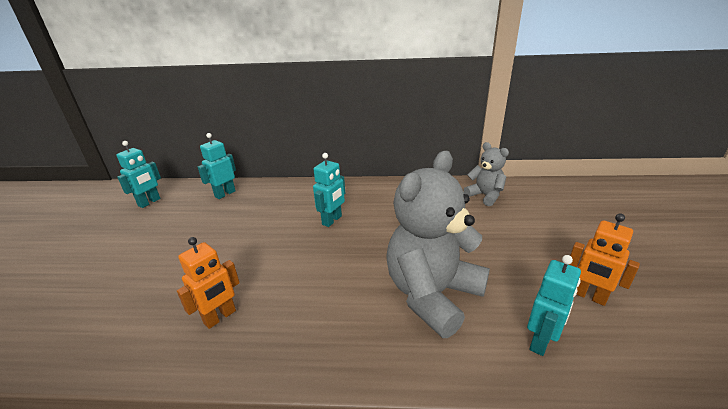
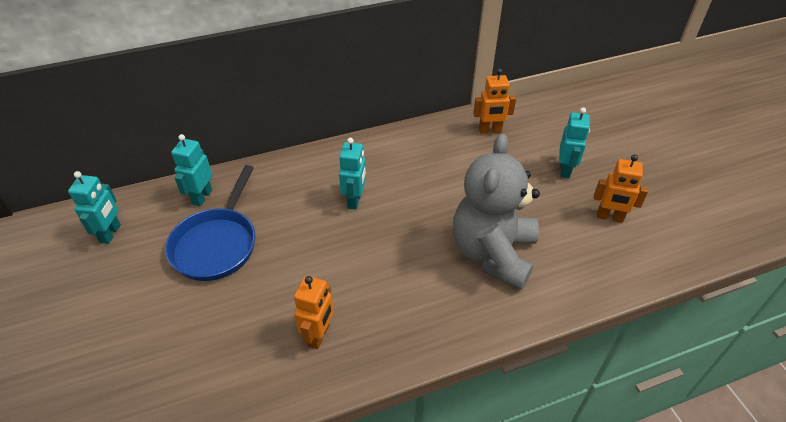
camera: 25 degrees left, 15 degrees up
(207, 225) = (217, 244): none -> blue pan
(485, 196) = (490, 130): grey teddy bear -> orange robot
(541, 341) = (589, 267): turquoise robot -> turquoise robot (565, 170)

